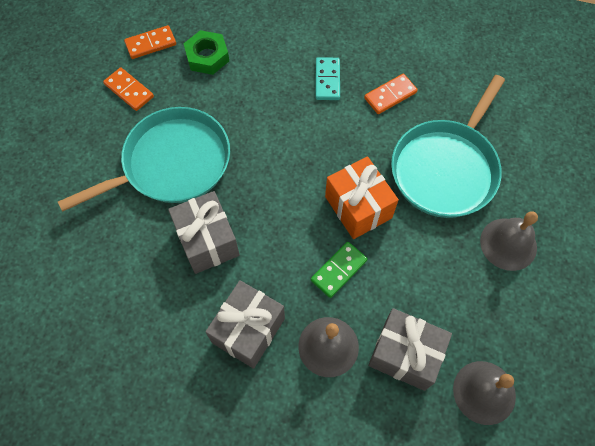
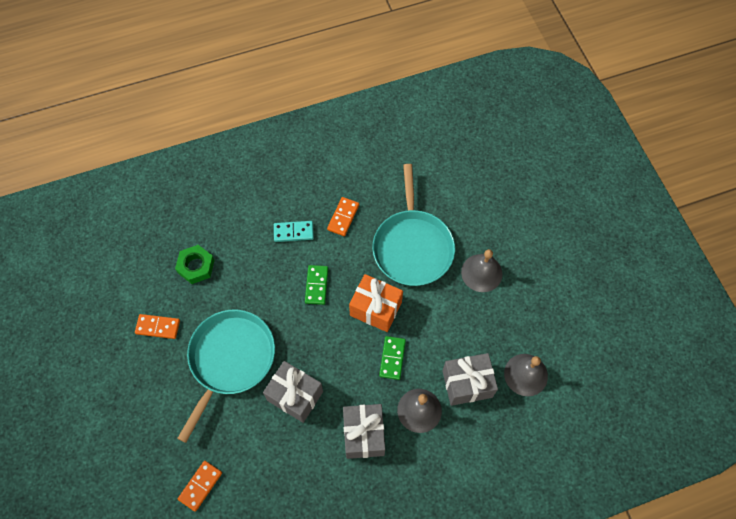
camera: 35 degrees left, 0 degrees up
(151, 44) = (146, 282): orange domino -> orange domino (200, 486)
(312, 145) = (316, 285): none -> green domino
(327, 80) = (293, 232): turquoise domino -> turquoise domino turned 60 degrees counterclockwise

